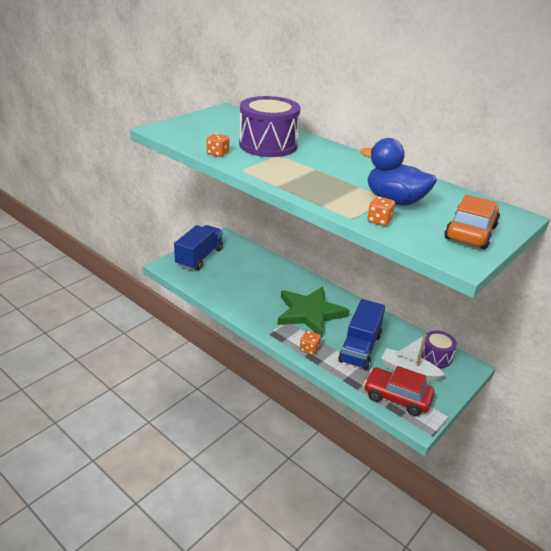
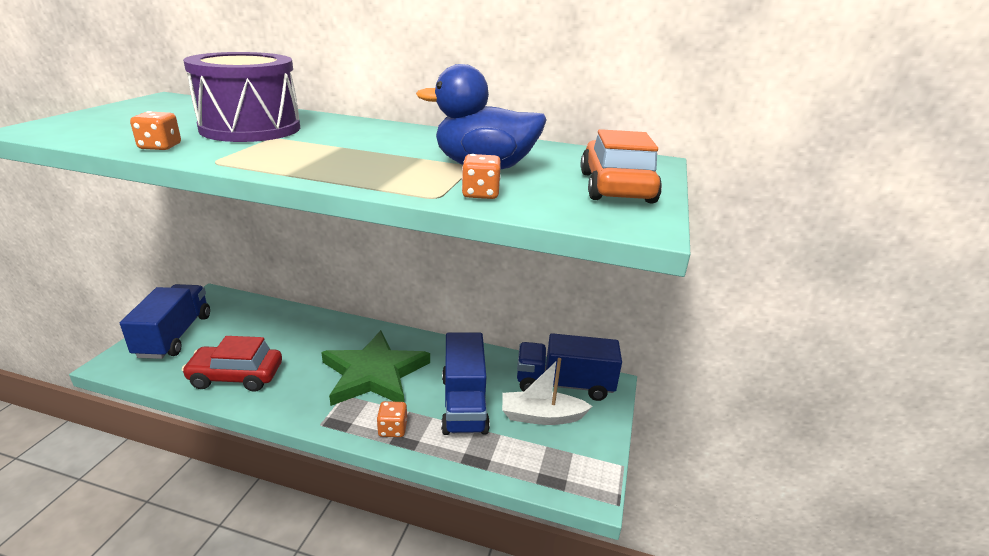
camera: 25 degrees left, 5 degrees down
(397, 397) = (545, 461): red car -> red car (236, 376)
(435, 357) = (564, 384): purple drum -> blue truck

